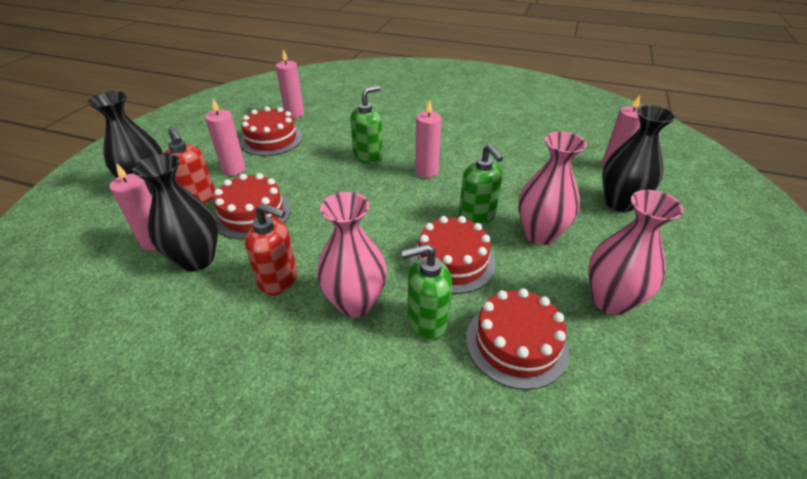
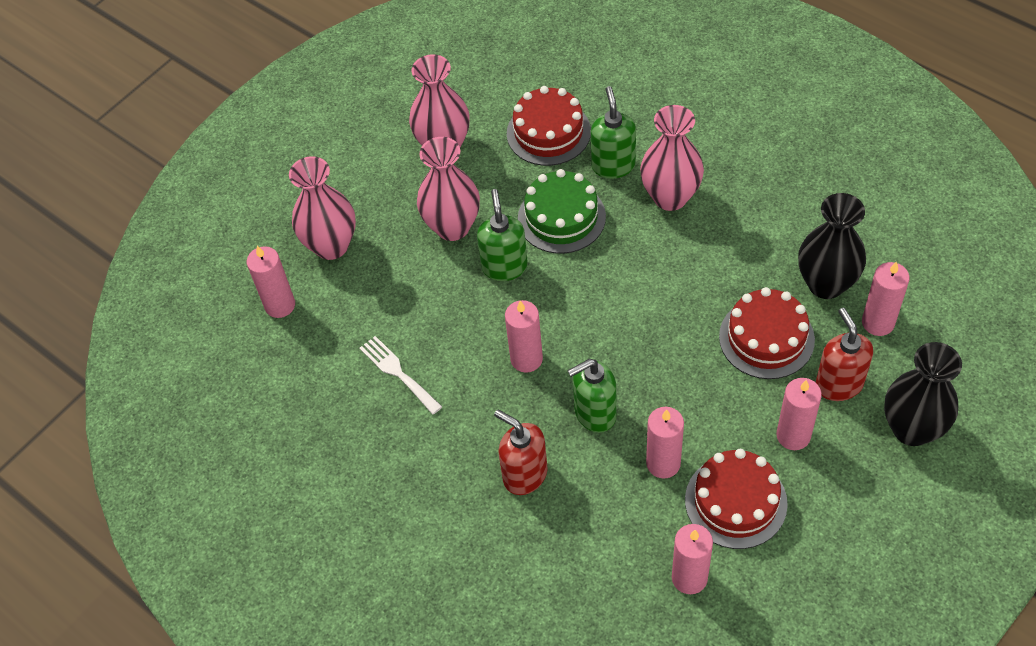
camera: 155 degrees left, 15 degrees up
(279, 280) = (739, 238): red soap dispenser -> red soap dispenser (524, 475)
(318, 145) = (663, 463): none -> pink candle
(426, 322) = (613, 165): green soap dispenser -> green soap dispenser turned 105 degrees counterclockwise
(452, 261) = (561, 217): red cake -> green cake
(504, 151) = (398, 372): none -> white fork
(619, 203) = (331, 245): black vase -> pink vase

